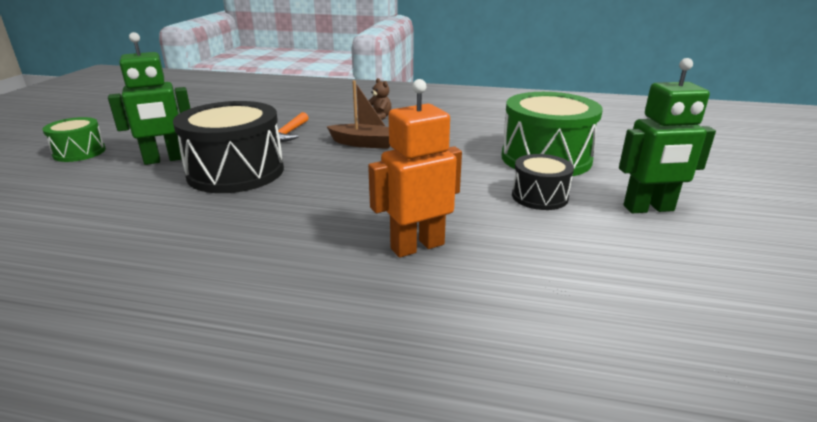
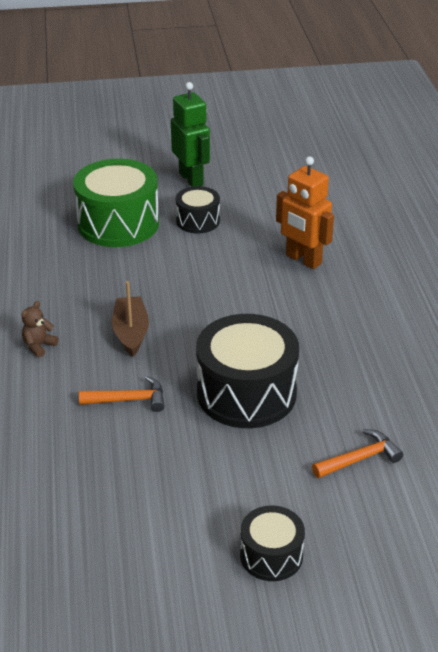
camera: 110 degrees left, 10 degrees up
(79, 152) = (271, 555): green drum -> black drum
(88, 201) = (360, 459): none -> orange hammer
(165, 160) = (248, 462): green robot -> none

